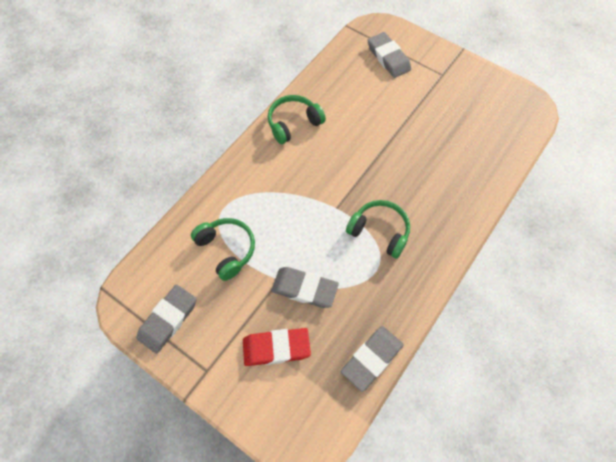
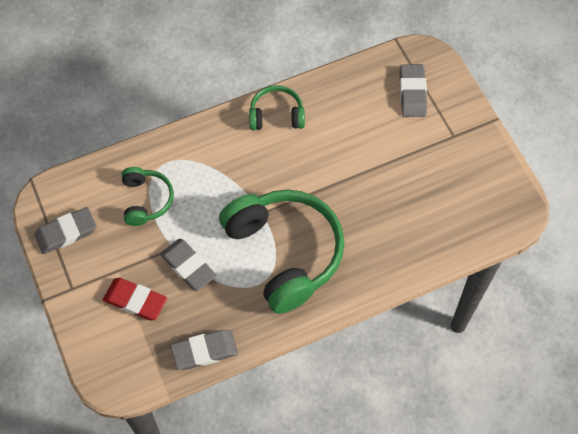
camera: 30 degrees right, 0 degrees up
(379, 232) = (284, 253): green headphones -> green headphones, size x2.00

